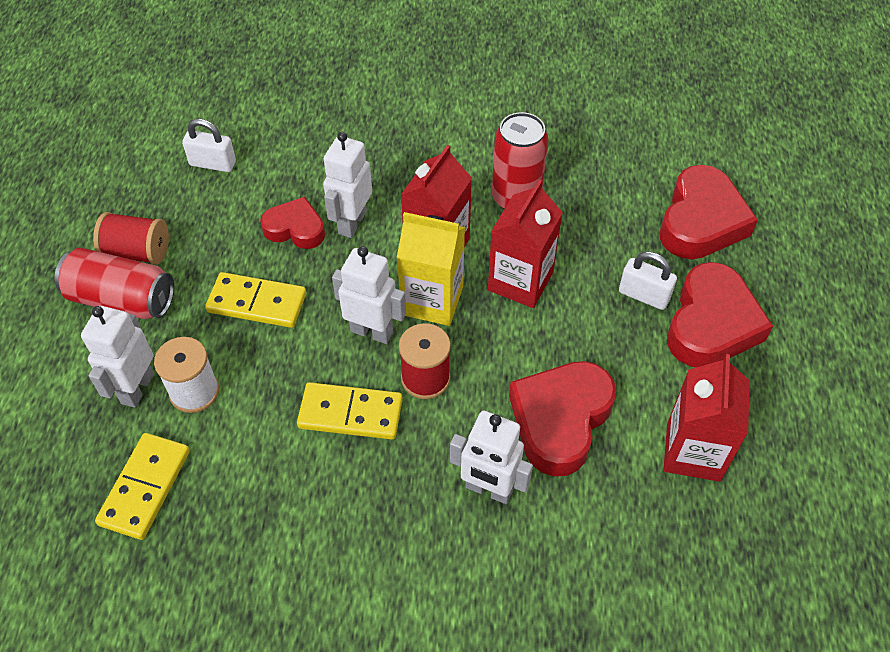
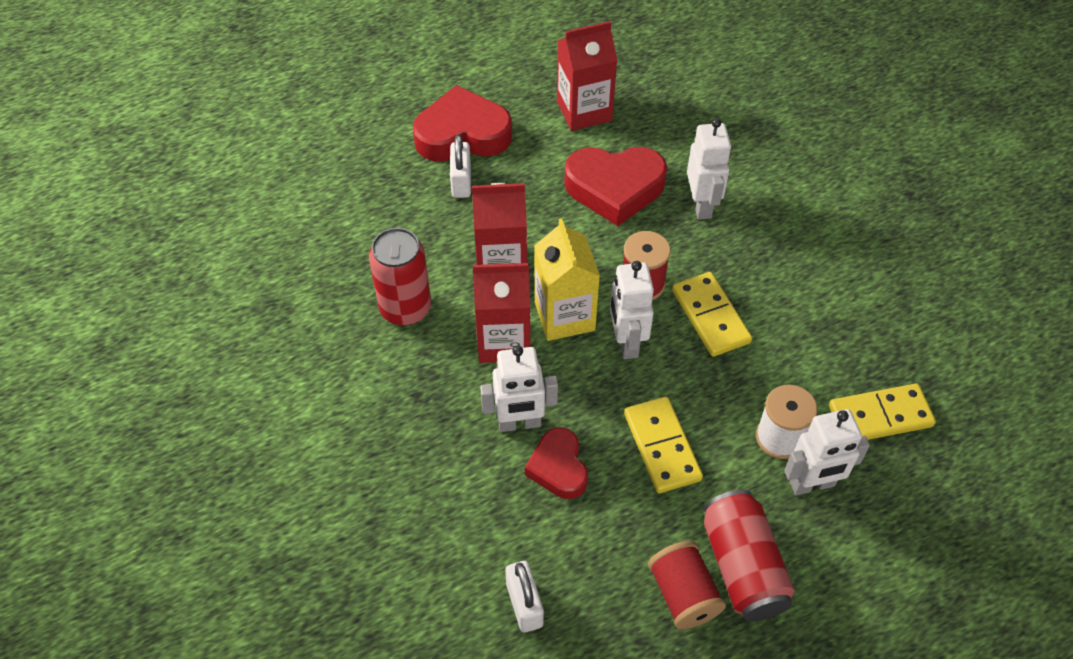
camera: 120 degrees left, 0 degrees up
(701, 221) = (354, 172): red heart -> none

